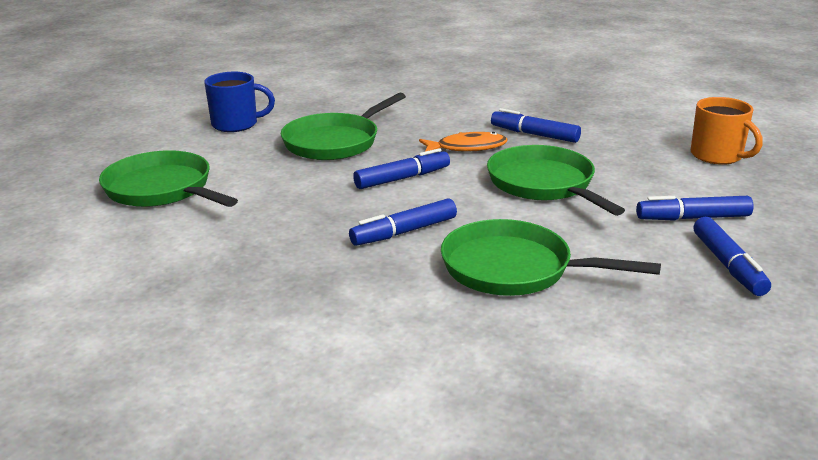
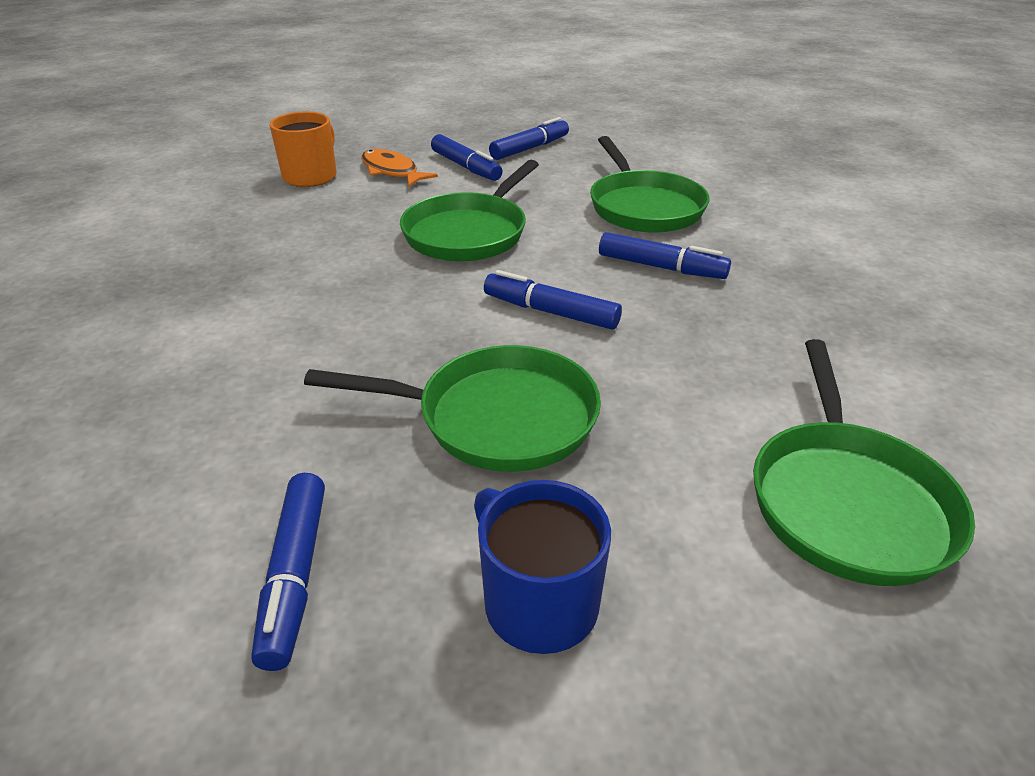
camera: 125 degrees left, 10 degrees up
(467, 148) = (412, 301): orange fish -> orange fish (392, 171)
(534, 134) = (325, 272): blue marker -> blue marker (294, 576)

